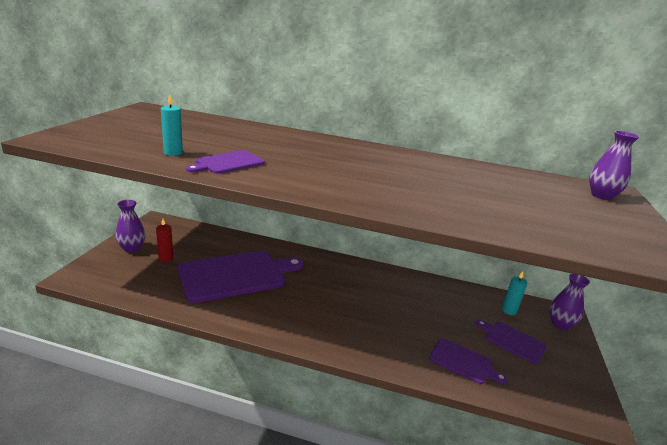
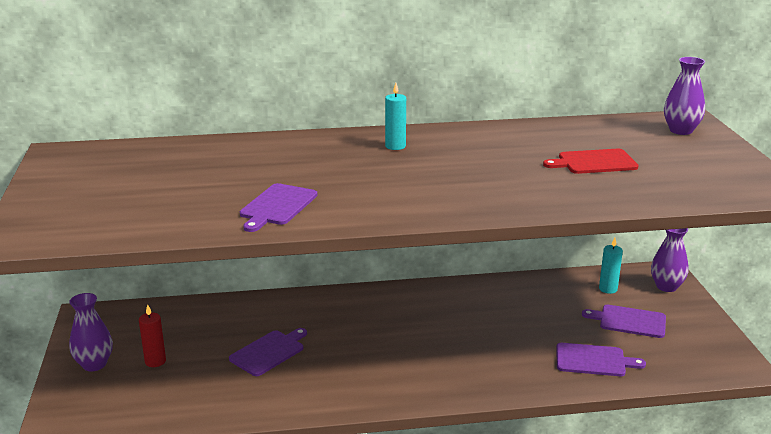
camera: 20 degrees left, 0 degrees up
(173, 153) = (197, 212): turquoise candle -> turquoise candle (395, 146)
(236, 275) = (269, 352): purple cutting board -> purple cutting board, size x0.49
(503, 197) = (594, 162): none -> red cutting board

